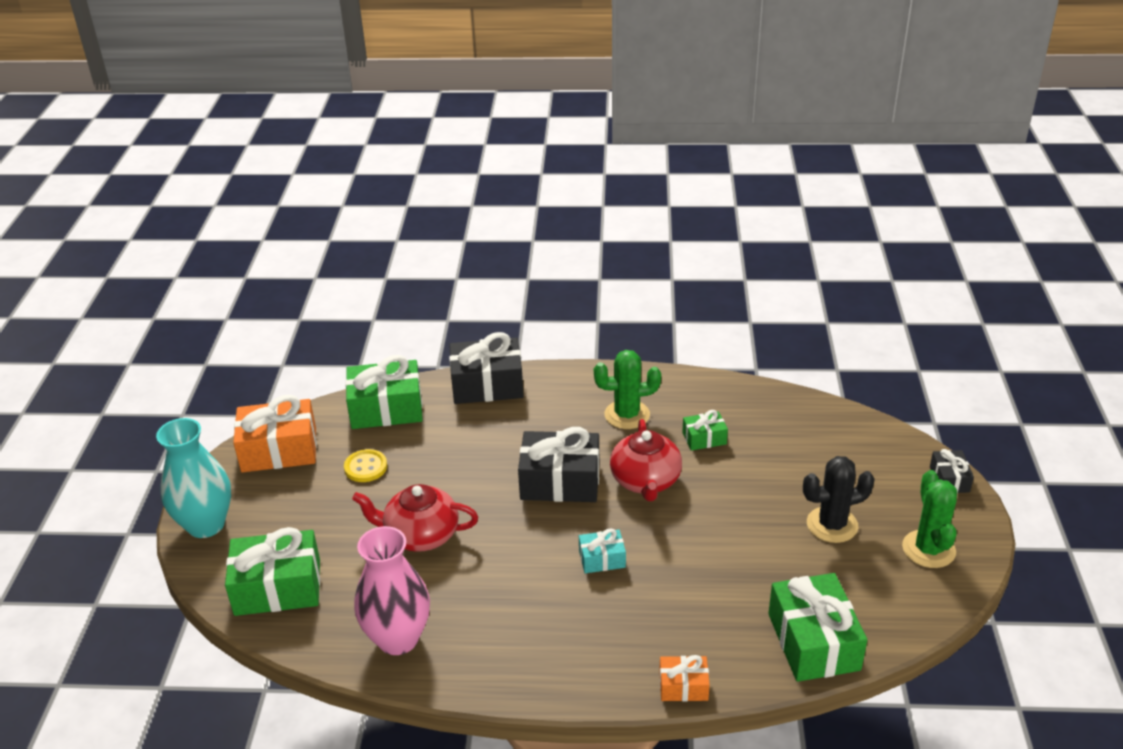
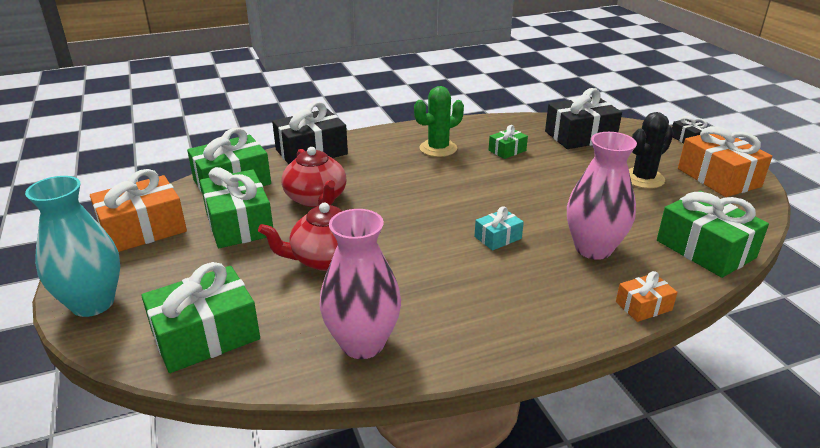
camera: 25 degrees left, 5 degrees down
(365, 467) = (239, 224): yellow button -> green gift
(560, 481) = (420, 197): black gift -> black gift (580, 136)
(645, 481) = (487, 183): red teapot -> red teapot (316, 198)
(690, 603) = (593, 249): none -> pink vase
(928, 549) = (718, 177): green cactus -> orange gift

